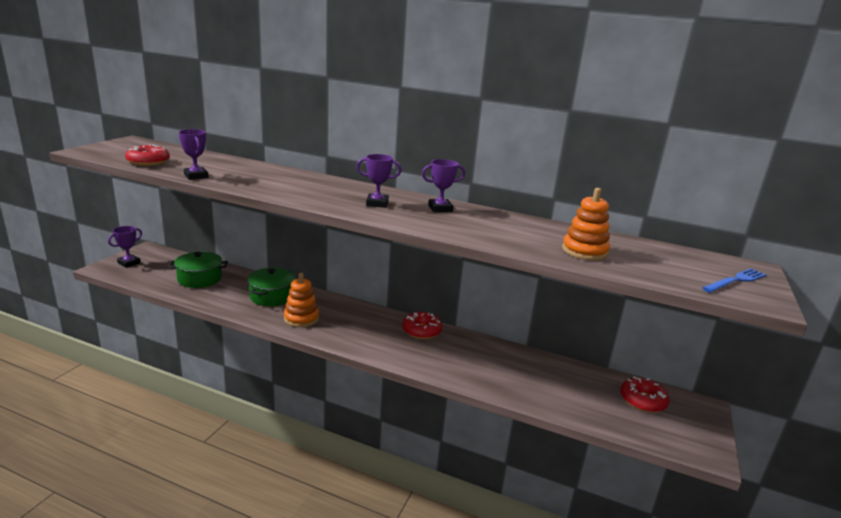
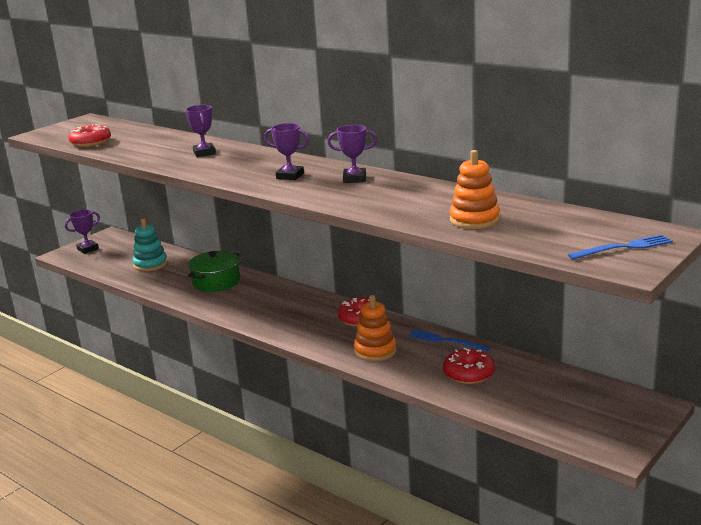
camera: 20 degrees right, 0 degrees up
(196, 176) = (127, 155): purple trophy -> purple trophy (204, 153)
(200, 279) = (150, 264): green pot -> turquoise stacking toy
(301, 318) = (237, 304): orange stacking toy -> orange stacking toy (375, 351)
(505, 351) = (445, 341): none -> blue fork
(642, 401) = (578, 396): red donut -> red donut (468, 373)

